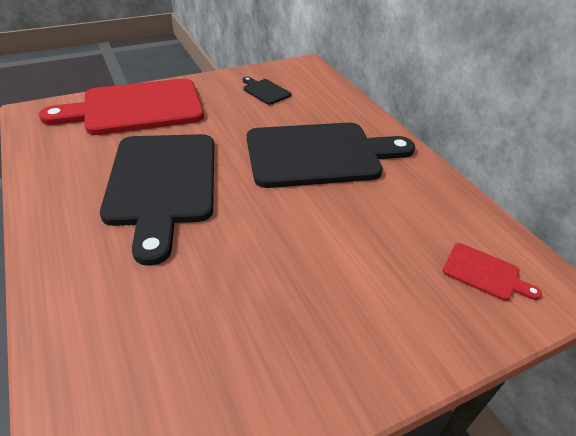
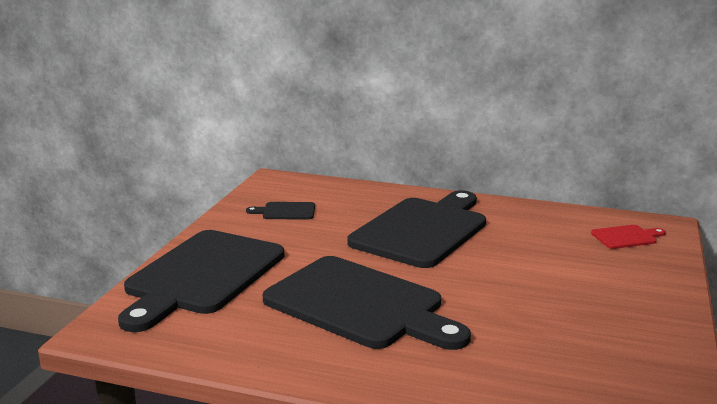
camera: 45 degrees left, 20 degrees down
(136, 108) = (202, 275): red cutting board -> black cutting board

